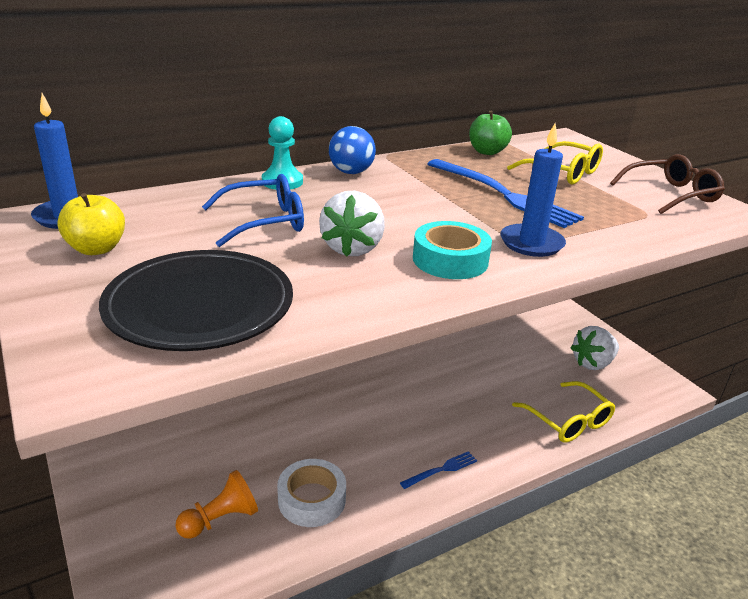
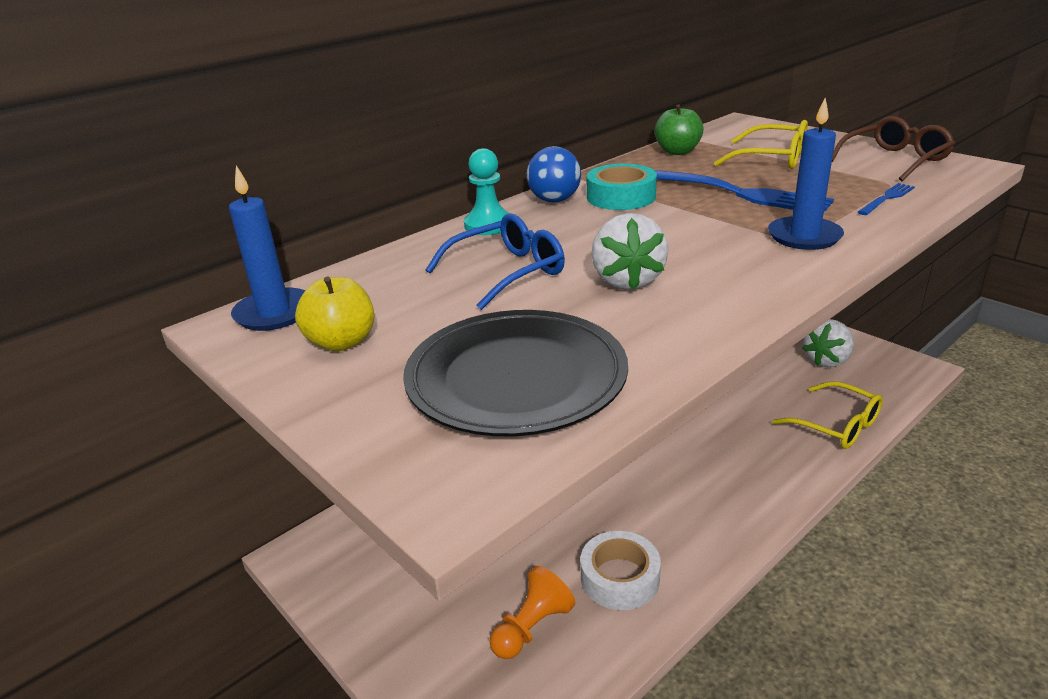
camera: 10 degrees left, 0 degrees up
(441, 470) = (738, 509): blue fork -> blue fork (887, 198)
(450, 260) = (738, 271): turquoise tape -> turquoise tape (621, 197)

